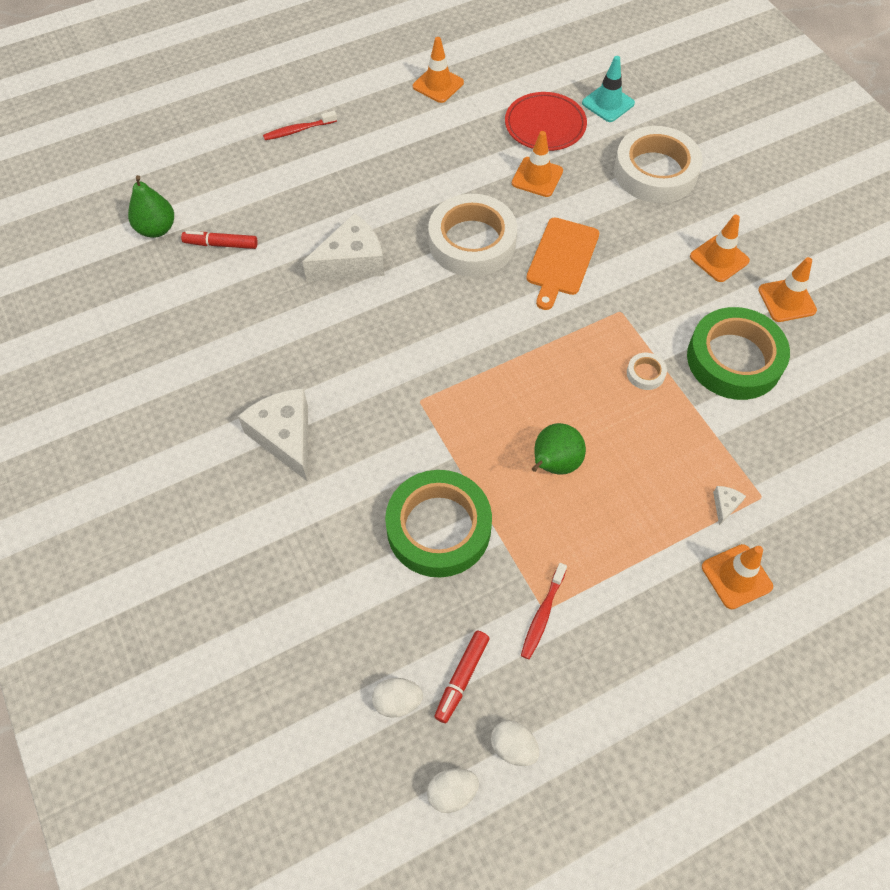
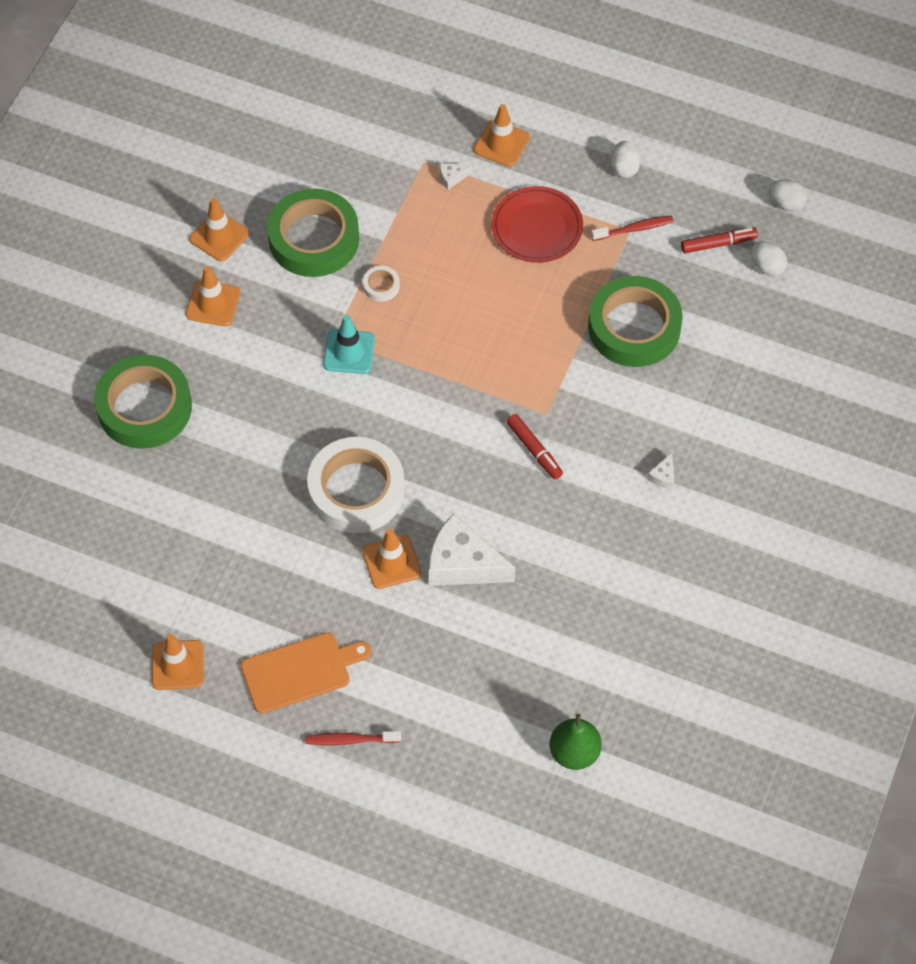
camera: 130 degrees left, 0 degrees up
(221, 244) = (540, 683): red marker -> red marker (534, 450)
(285, 437) = (663, 476): white cheese -> white cheese, size x0.41
(298, 130) = (350, 740): red toothbrush -> red toothbrush turned 150 degrees clockwise
(513, 747) = (730, 191): white egg -> white egg (624, 168)
(537, 177) = (233, 493): orange traffic cone -> orange traffic cone (391, 562)
(545, 125) = (157, 532): red plate -> red plate (537, 228)
(554, 464) = (516, 293): green pear -> none
(561, 260) = (316, 411): orange cutting board -> orange cutting board (300, 671)
(608, 103) = (80, 500): turquoise traffic cone -> turquoise traffic cone (349, 352)
(655, 171) = (144, 407): white tape -> green tape

